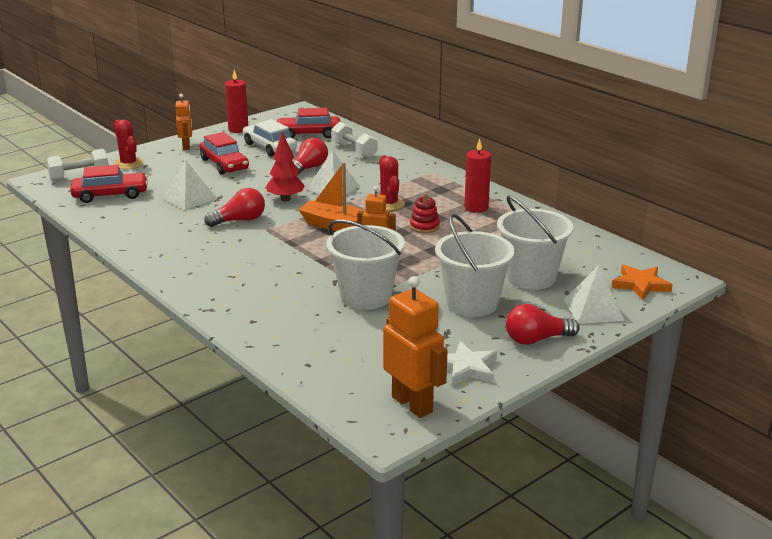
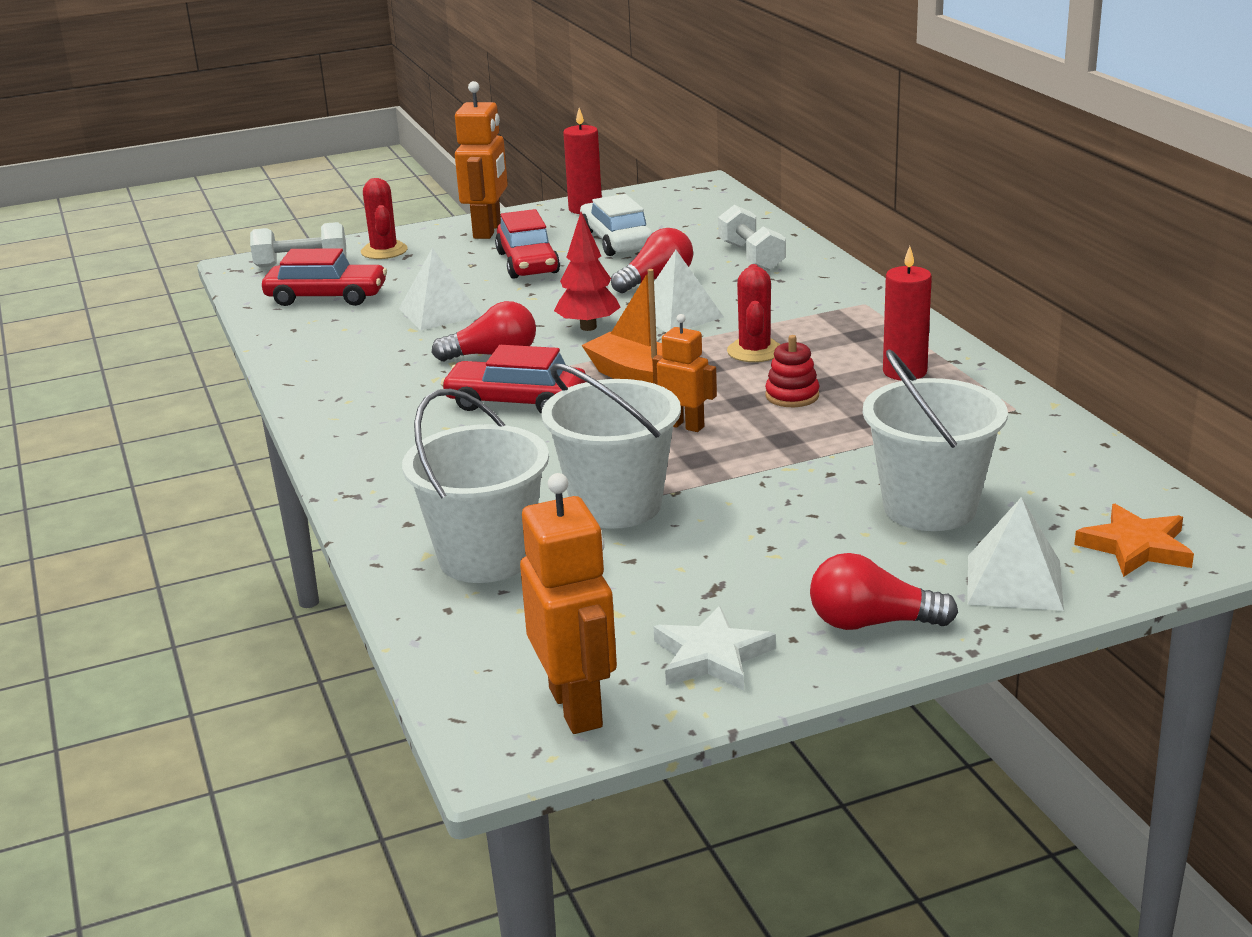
camera: 20 degrees right, 0 degrees up
(186, 147) = (488, 230): orange robot -> orange robot, size x1.65
(308, 134) = (693, 224): red car -> red car (516, 402)
(472, 303) = (793, 541): white bucket -> white bucket (486, 557)

